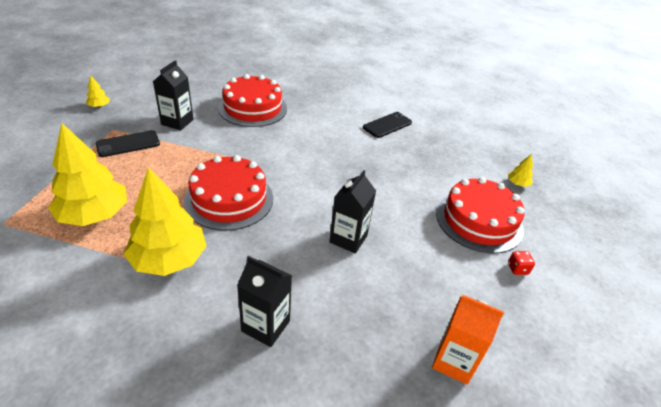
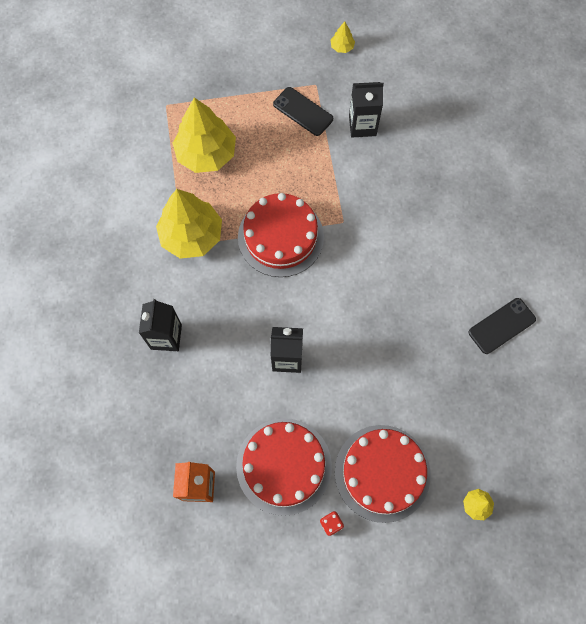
camera: 70 degrees right, 30 degrees up
(253, 108) = (436, 175): red cake -> red cake (284, 466)
(387, 125) = (501, 326): black phone -> black phone turned 60 degrees counterclockwise

